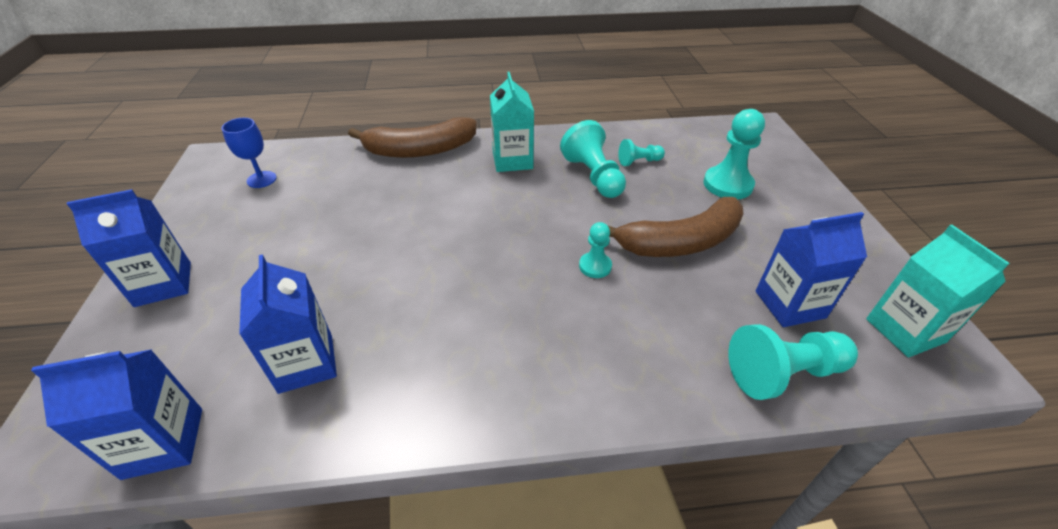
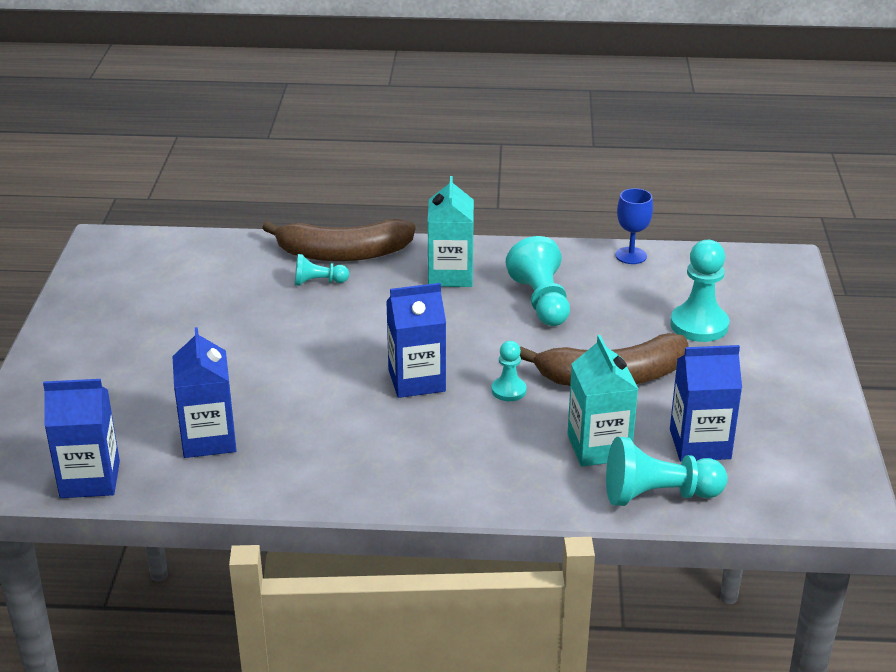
camera: 10 degrees right, 10 degrees down
(163, 284) = (71, 362): blue carton -> blue carton (416, 380)
(261, 179) = (161, 271): blue goblet -> blue goblet (631, 256)
(638, 162) = (603, 290): turquoise pawn -> turquoise pawn (318, 282)
(905, 330) = (807, 477): turquoise carton -> turquoise carton (599, 447)

